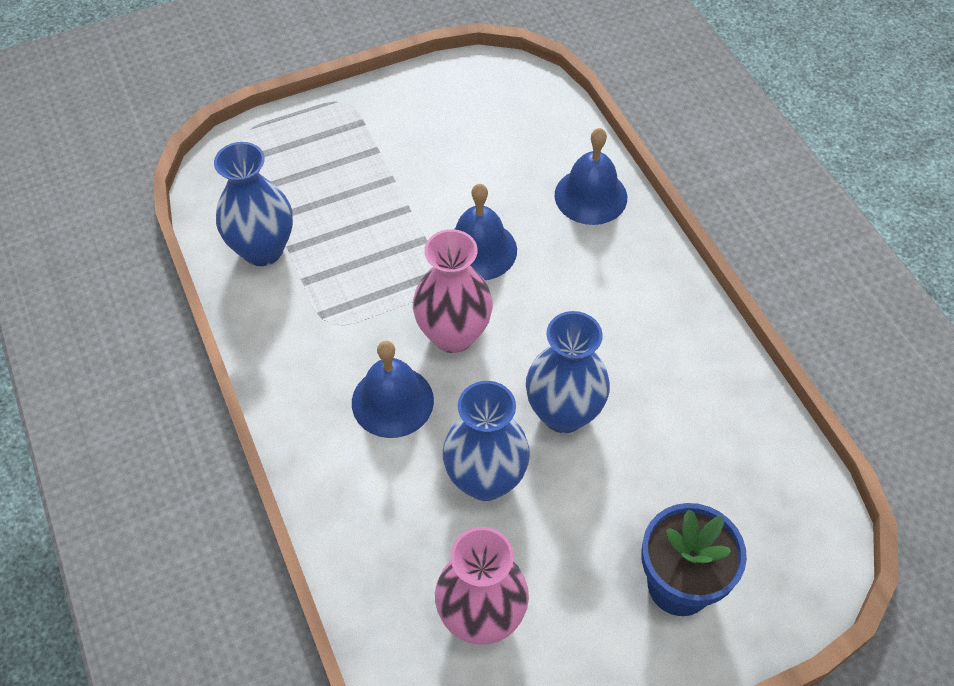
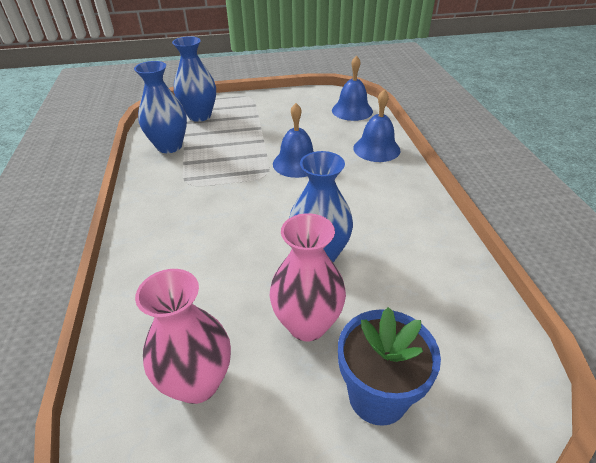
camera: 15 degrees right, 15 degrees down
(392, 401) = (204, 228): blue bell -> blue bell (352, 110)
(453, 335) = (261, 200): pink vase -> pink vase (307, 324)
(485, 479) = (245, 285): blue vase -> blue vase (199, 116)

